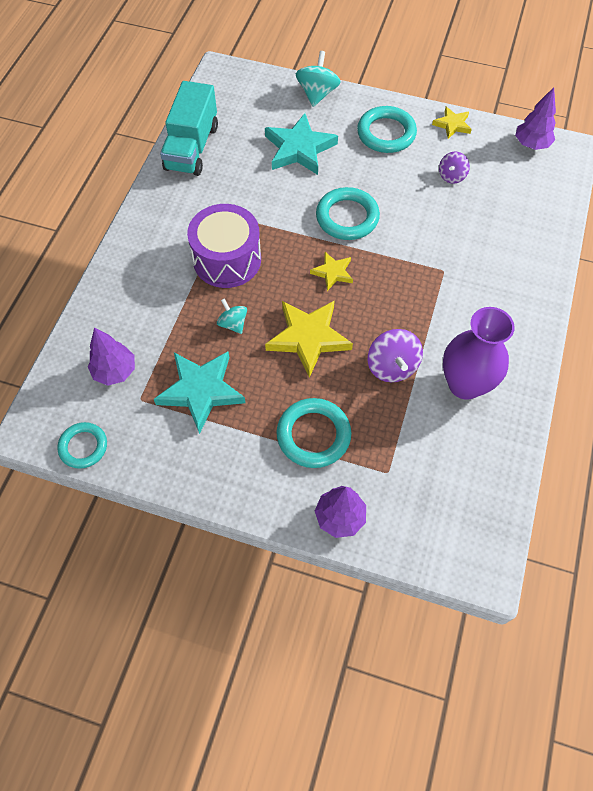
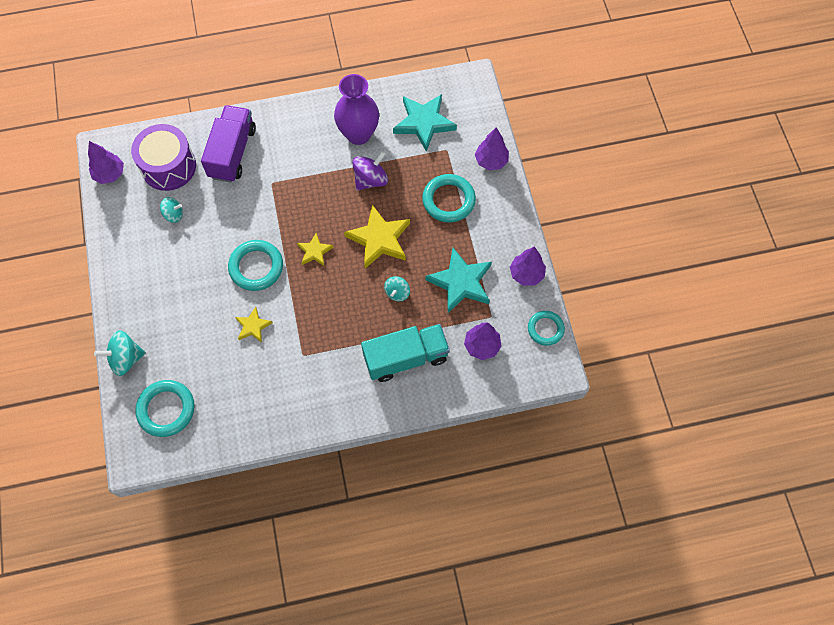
camera: 120 degrees left, 5 degrees up
(161, 466) = (526, 274): none -> purple tree
(192, 147) = (244, 425): turquoise truck -> turquoise truck (405, 358)
(227, 259) = (344, 329): purple drum -> purple drum (168, 166)
(299, 149) = (201, 338): turquoise star -> turquoise star (424, 123)
(386, 133) = (149, 281): turquoise ring -> turquoise ring (166, 409)
(451, 176) = (174, 214): purple spinning top -> turquoise spinning top
(452, 125) = (114, 237): yellow star -> yellow star (253, 326)
(504, 251) = (232, 153): none -> purple truck

